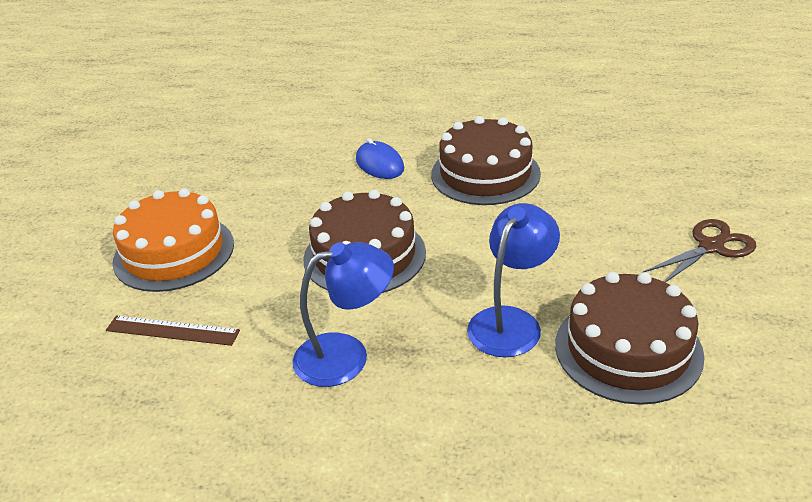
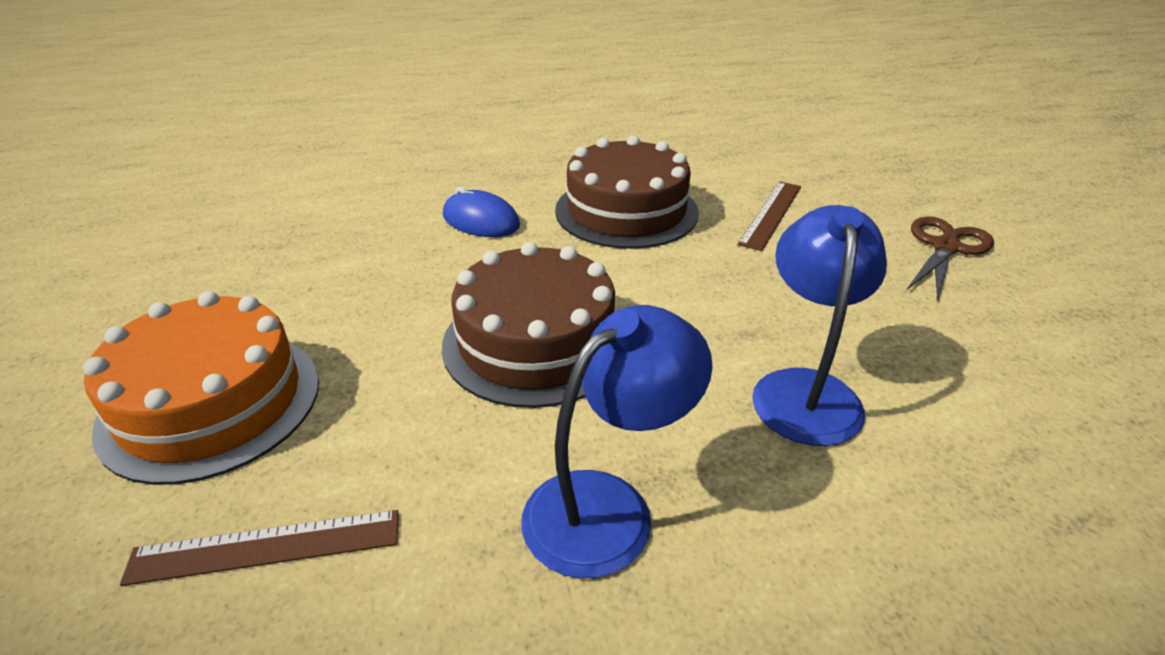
camera: 25 degrees left, 0 degrees up
(593, 195) = (770, 214): none -> brown ruler
(628, 349) = (975, 390): brown cake -> none

